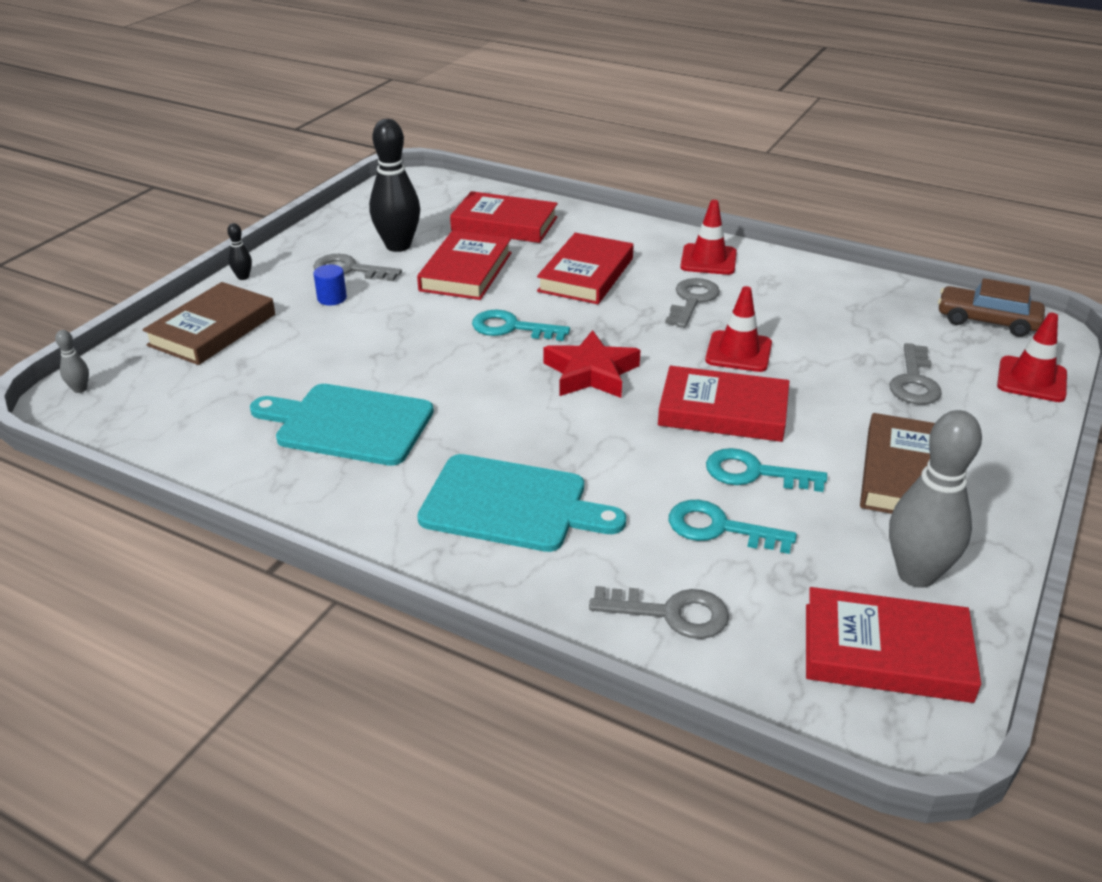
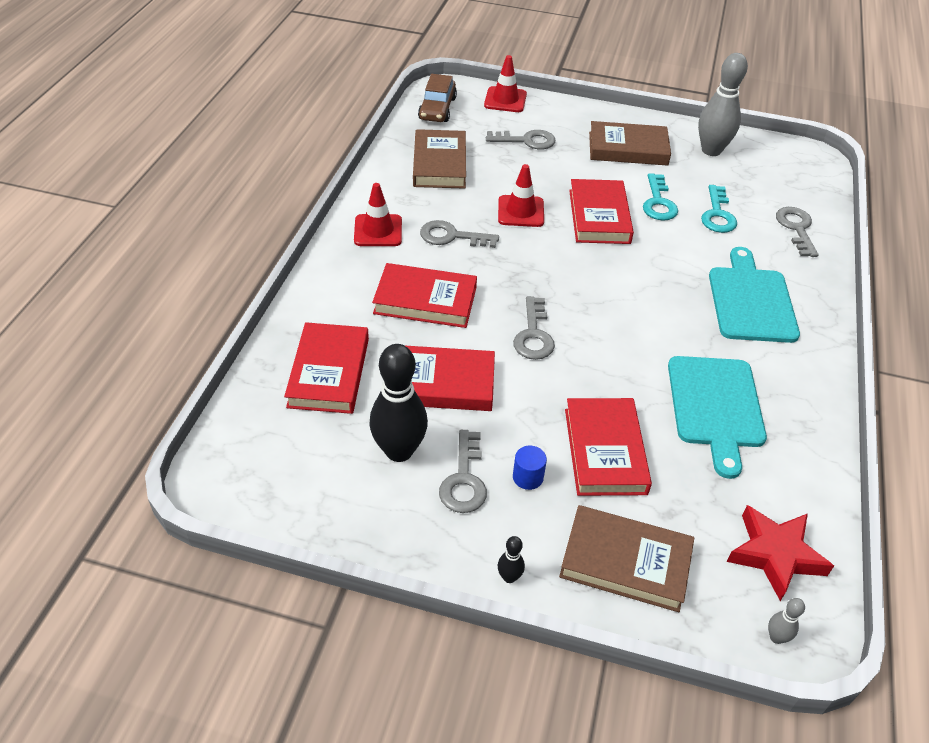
camera: 105 degrees left, 10 degrees up
(512, 328) = (533, 334): turquoise key -> grey key
(591, 373) = (581, 281): red star -> red star (775, 555)
(845, 308) = (439, 164): none -> brown book
(886, 652) = (773, 162): red book -> red book (605, 451)

